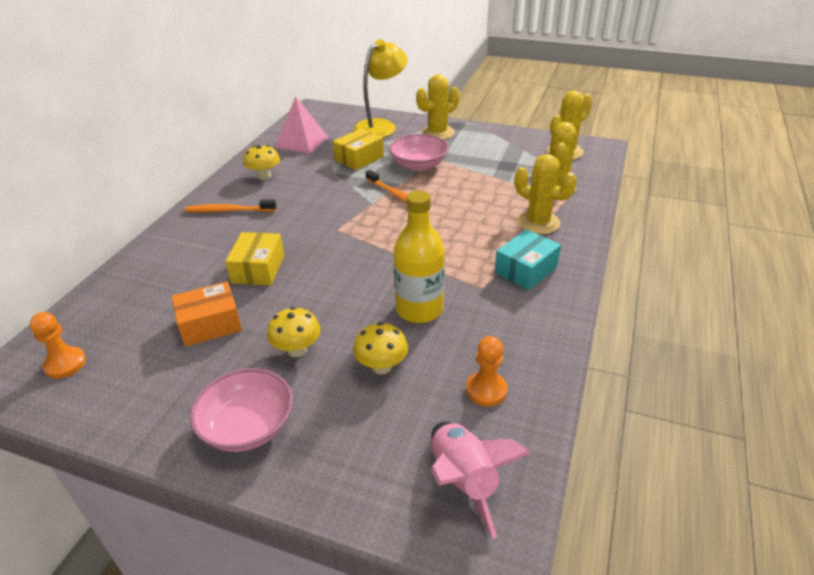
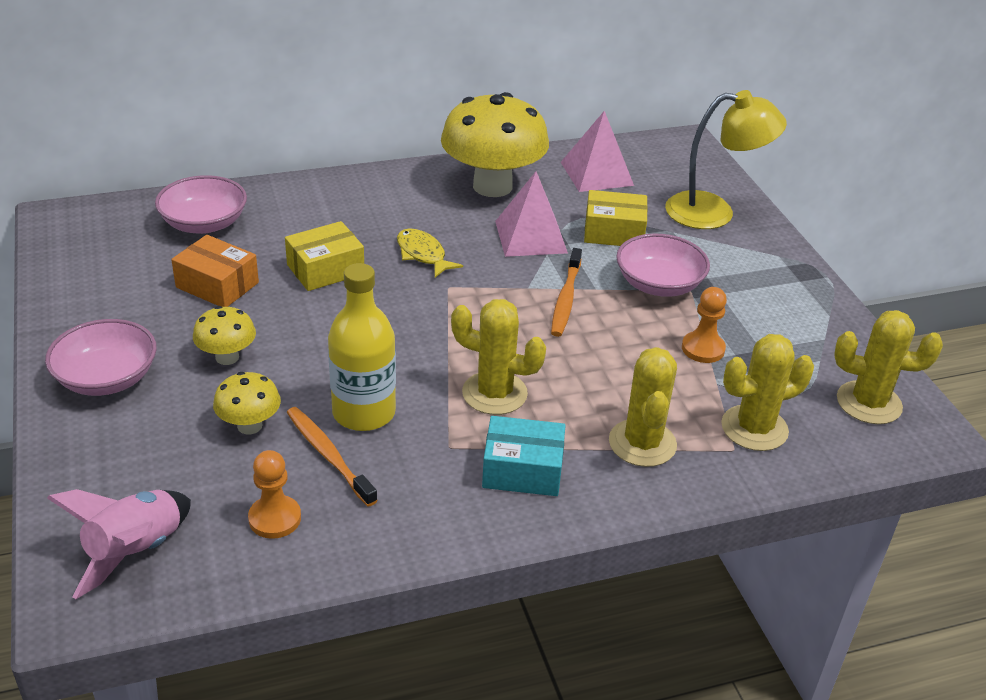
camera: 50 degrees right, 0 degrees up
(65, 364) = (103, 236): orange pawn -> orange pawn (703, 349)
(129, 303) = (204, 223): none -> pink bowl
(229, 211) = (403, 199): orange toothbrush -> orange toothbrush (329, 456)
(264, 176) = (492, 186): yellow mushroom -> yellow mushroom, size x2.13
(294, 226) = (423, 254): none -> yellow fish
(328, 184) = (530, 237): none -> pink pyramid
(437, 133) = (761, 265): yellow cactus -> yellow cactus (494, 393)

